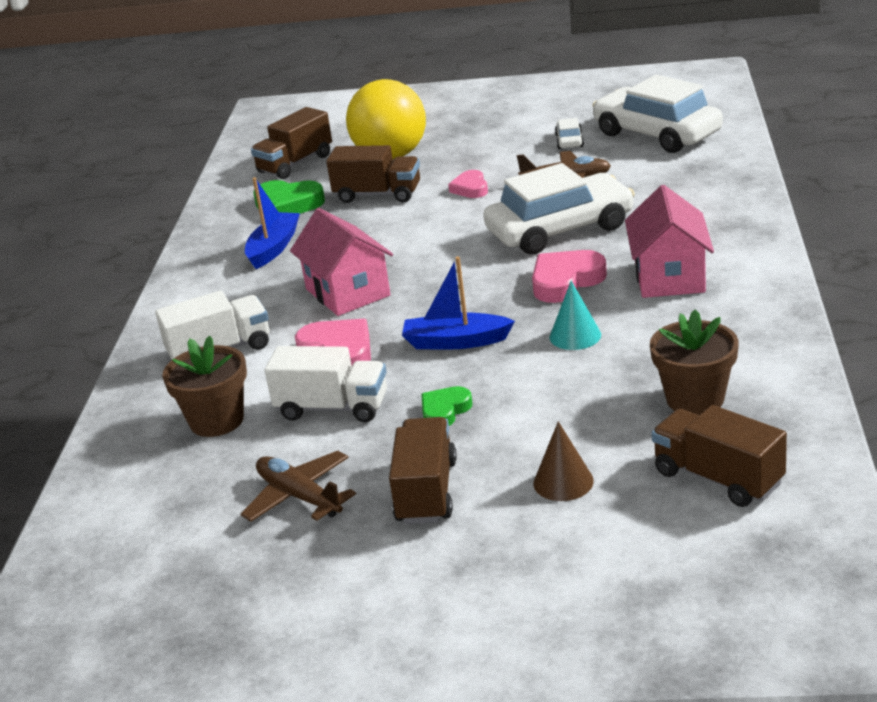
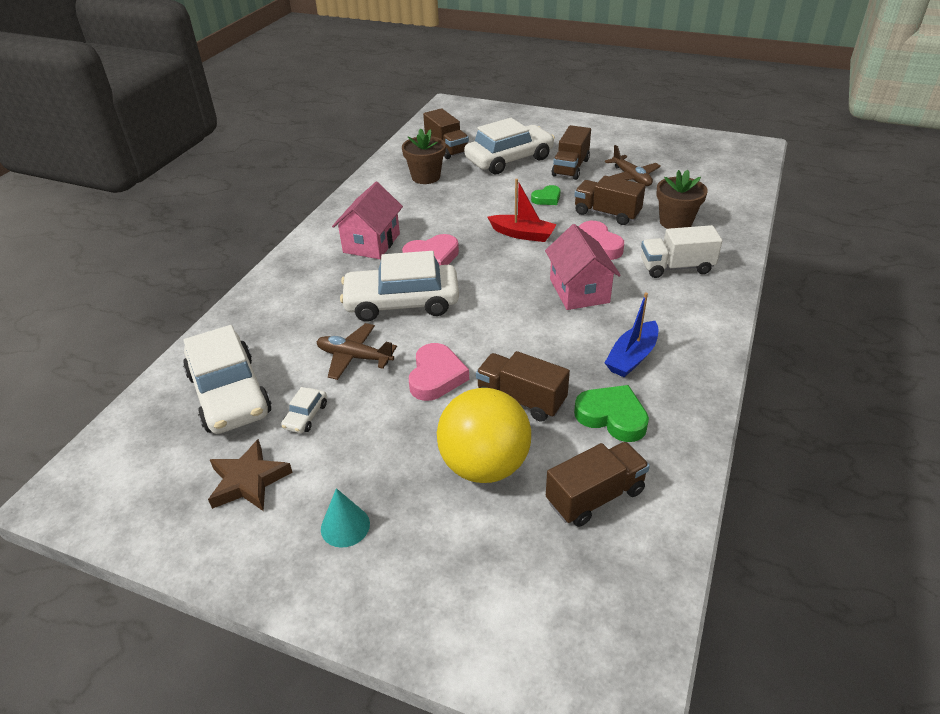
camera: 165 degrees left, 10 degrees up
(332, 408) = (607, 214): white truck -> brown truck
(455, 342) = (523, 234): blue boat -> red boat
(470, 188) = (436, 376): pink heart -> pink heart, size x1.60
(563, 482) = (509, 159): brown cone -> white car
(574, 107) = (248, 481): none -> brown star
(575, 336) = (454, 221): turquoise cone -> turquoise cone (345, 526)

